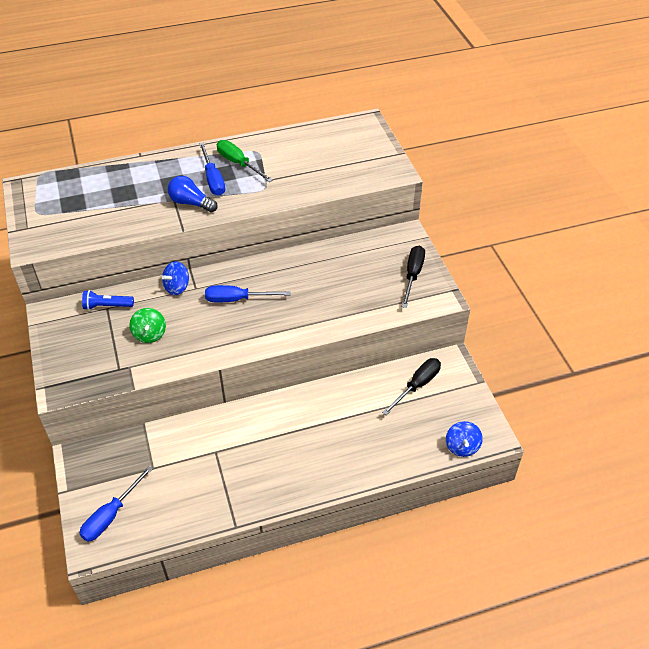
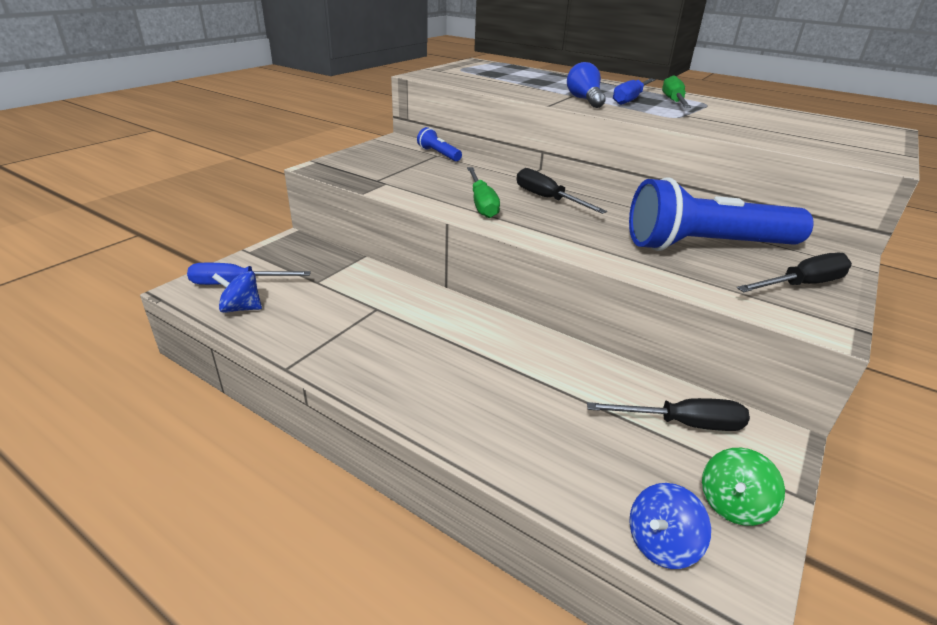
camera: 50 degrees right, 15 degrees down
(149, 334) = (436, 178): green spinning top -> green spinning top (733, 504)
(177, 287) = (509, 171): blue spinning top -> blue spinning top (241, 308)
(212, 336) = (481, 204): none -> green screwdriver
(237, 299) = (547, 199): blue screwdriver -> black screwdriver
(352, 276) = (706, 246): none -> blue flashlight

